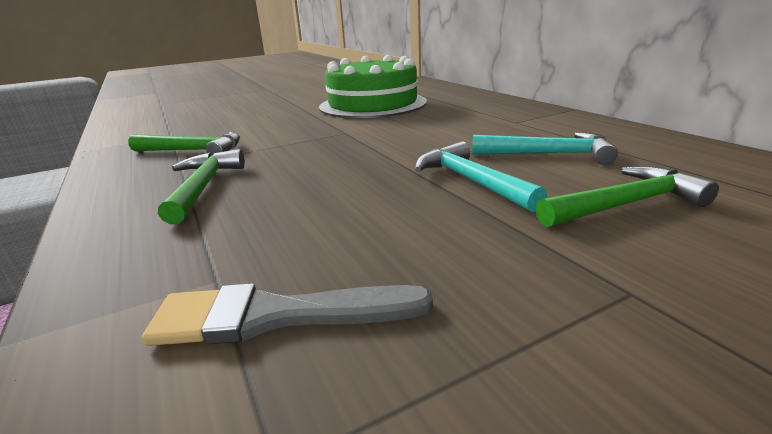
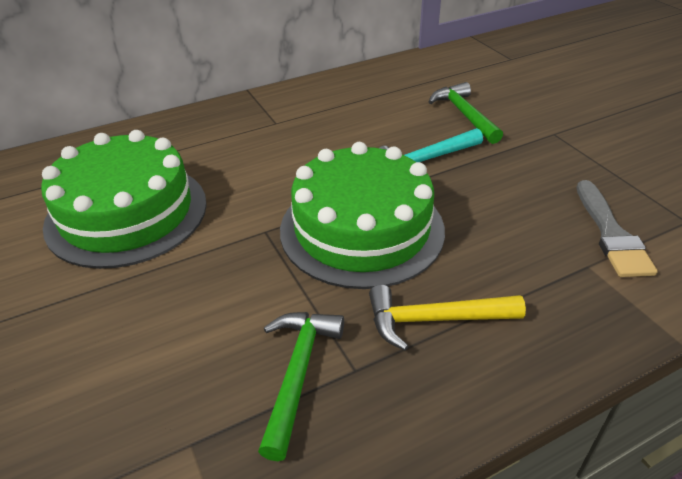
camera: 90 degrees left, 15 degrees up
(203, 187) = (434, 320): green hammer -> yellow hammer
(339, 158) = (362, 229): none -> green cake
(549, 154) = (374, 122): turquoise hammer -> none

